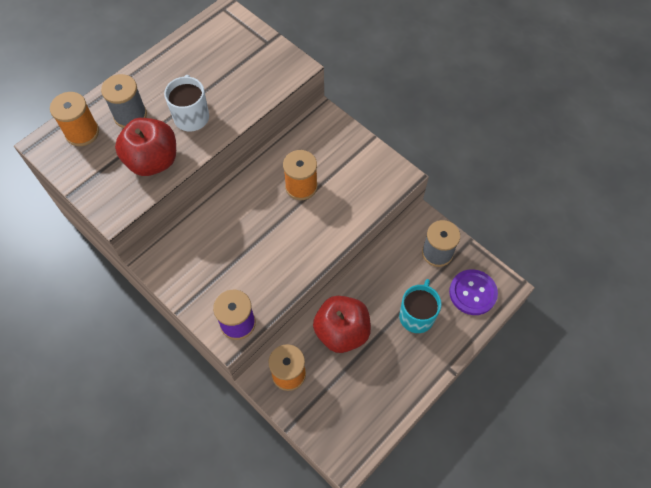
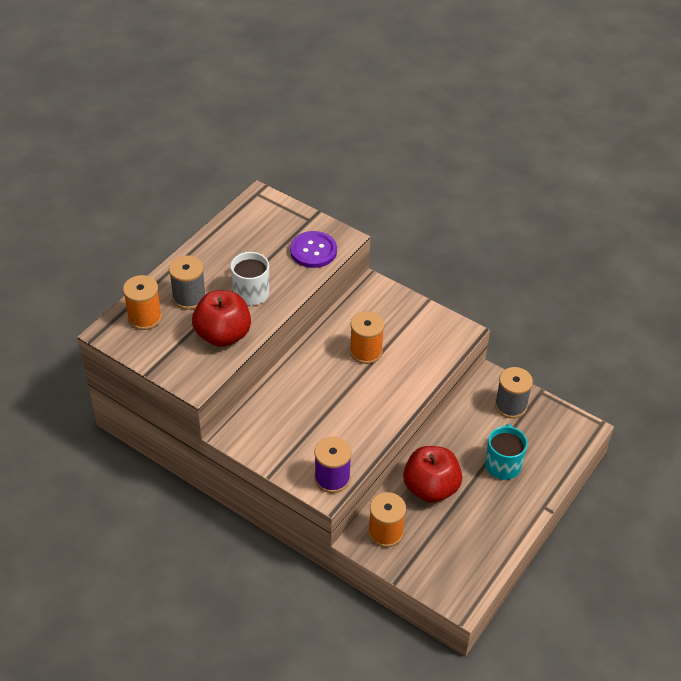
camera: 10 degrees left, 15 degrees down
(472, 293) = (554, 438): purple button -> purple button (313, 251)

